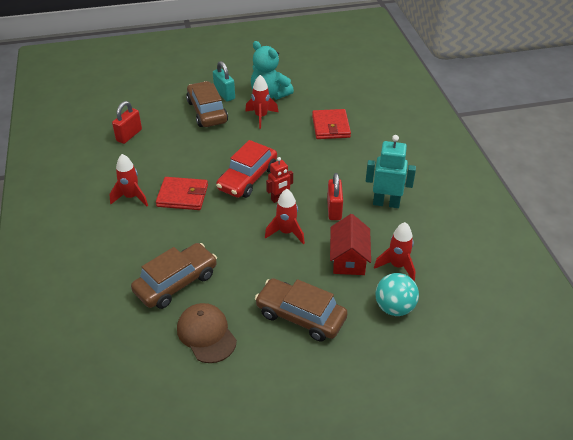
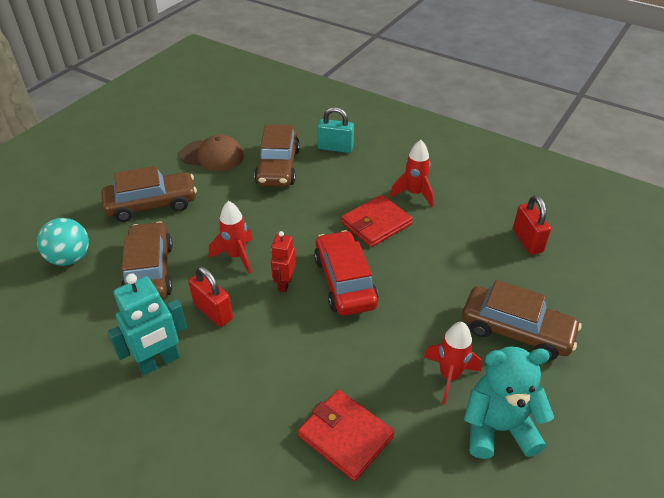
camera: 135 degrees right, 0 degrees up
(224, 94) = (547, 376): turquoise padlock -> turquoise padlock (335, 148)
(349, 259) = (149, 272): red house -> brown car
(397, 266) = (92, 296): red rocket -> none

